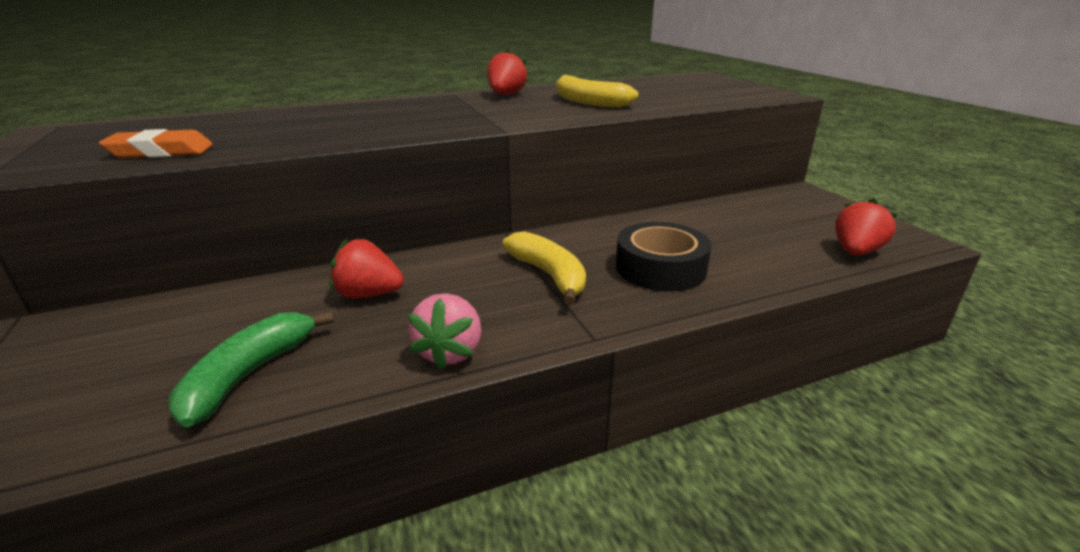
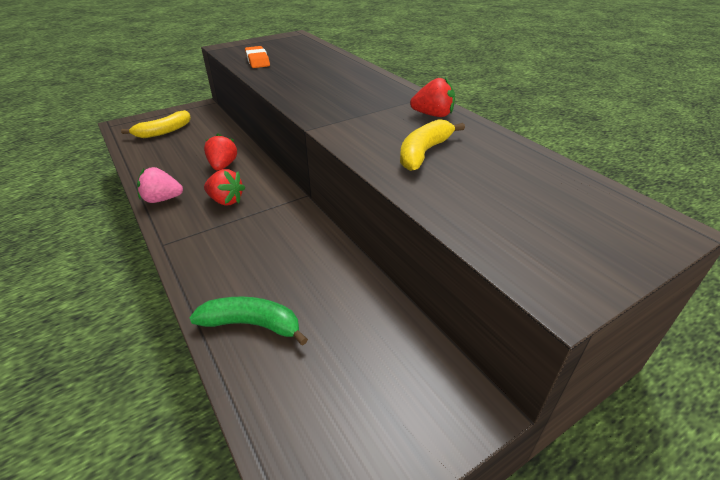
camera: 80 degrees right, 10 degrees up
(249, 375) = (160, 156): green banana -> green banana (252, 324)
(549, 275) = (240, 220): yellow banana -> yellow banana (164, 131)
(660, 268) = (249, 271): black tape -> none
(856, 252) = (284, 423): red strawberry -> red strawberry (226, 201)

